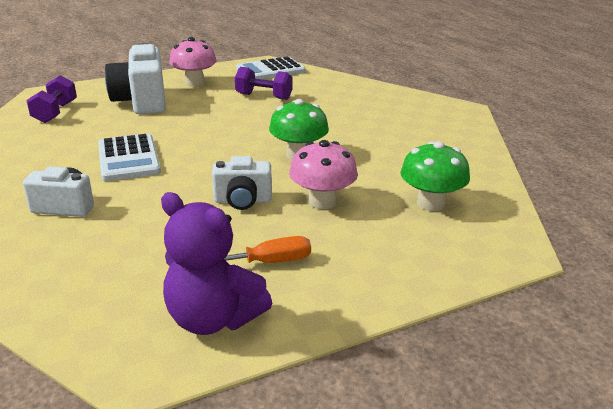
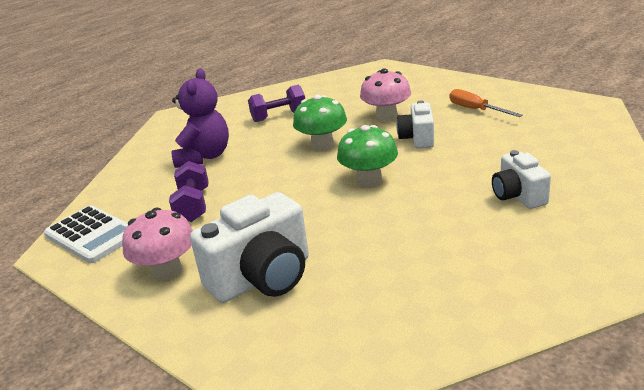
camera: 110 degrees left, 0 degrees up
(55, 113) = (352, 330): purple dumbbell -> purple dumbbell (279, 116)
(128, 158) = (410, 210): white calculator -> none
(213, 318) = (537, 104): purple teddy bear -> purple teddy bear (204, 157)
(243, 200) = (417, 138): white camera -> white camera turned 150 degrees counterclockwise
(431, 203) = (351, 91): green mushroom -> green mushroom (369, 180)

